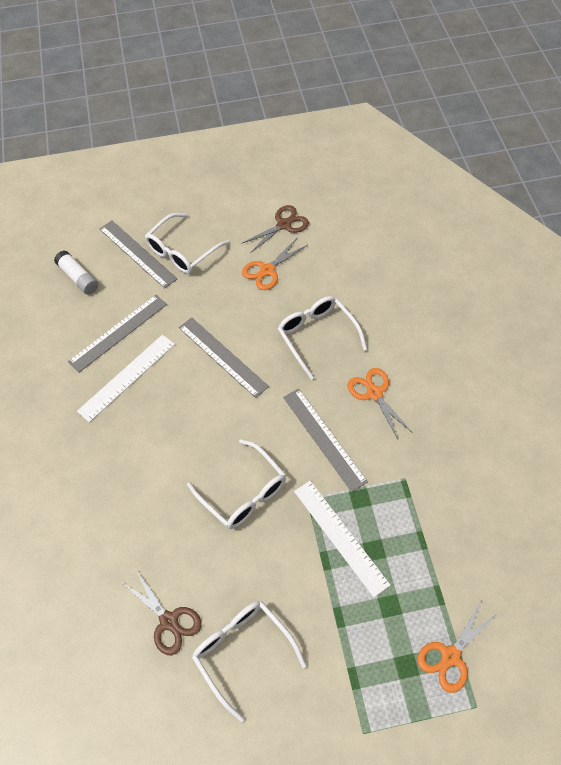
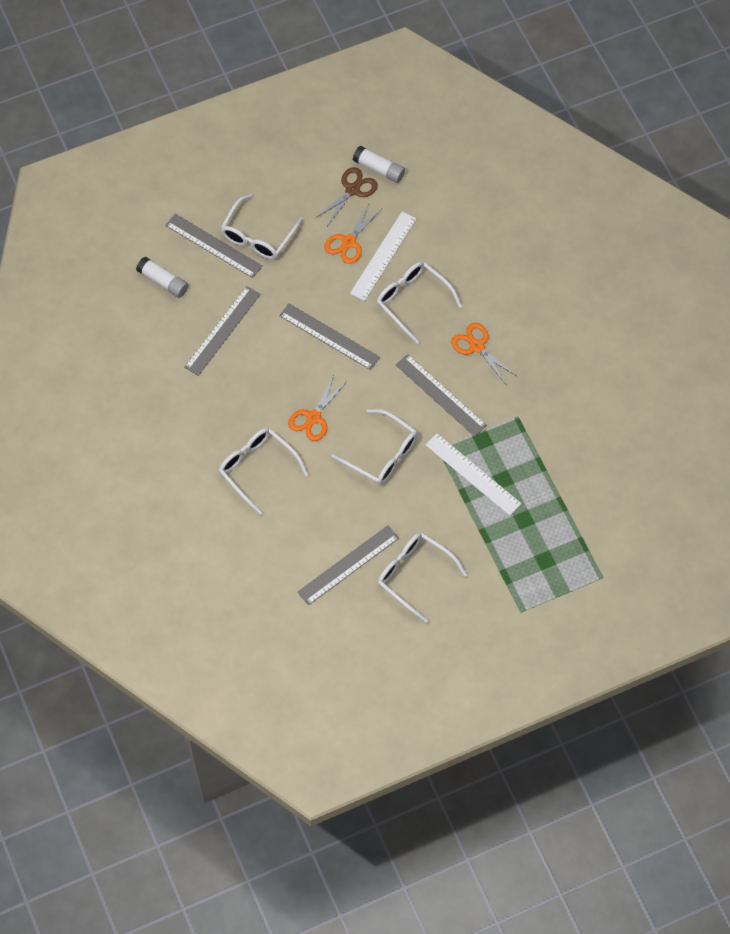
camera: 15 degrees left, 5 degrees up
(104, 483) = (257, 469): none -> white glasses
(127, 377) = (245, 372): white ruler -> white ruler (383, 256)
(169, 621) = (348, 565): brown scissors -> grey ruler
(314, 211) = (379, 169): none -> white glue stick
(450, 656) = (578, 546): orange scissors -> orange scissors (313, 417)

